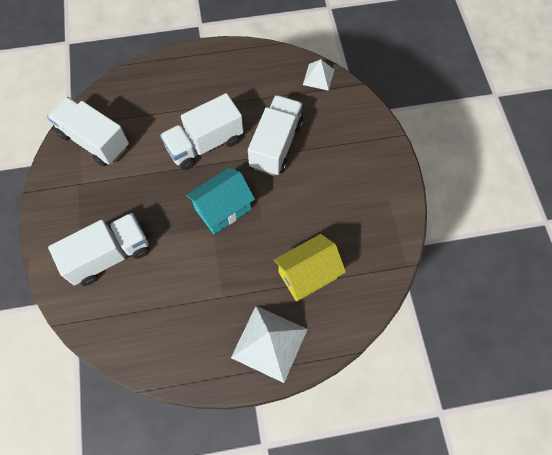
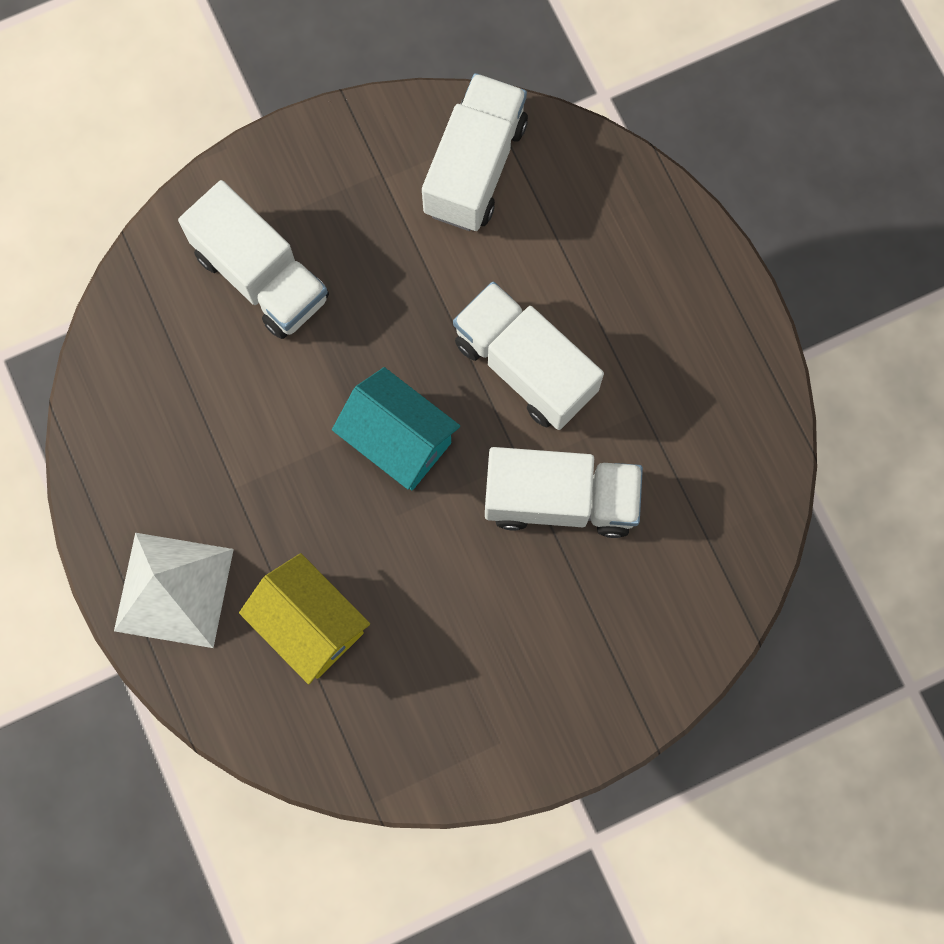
camera: 75 degrees right, 10 degrees up
(318, 77) = (746, 543): white pyramid -> none

